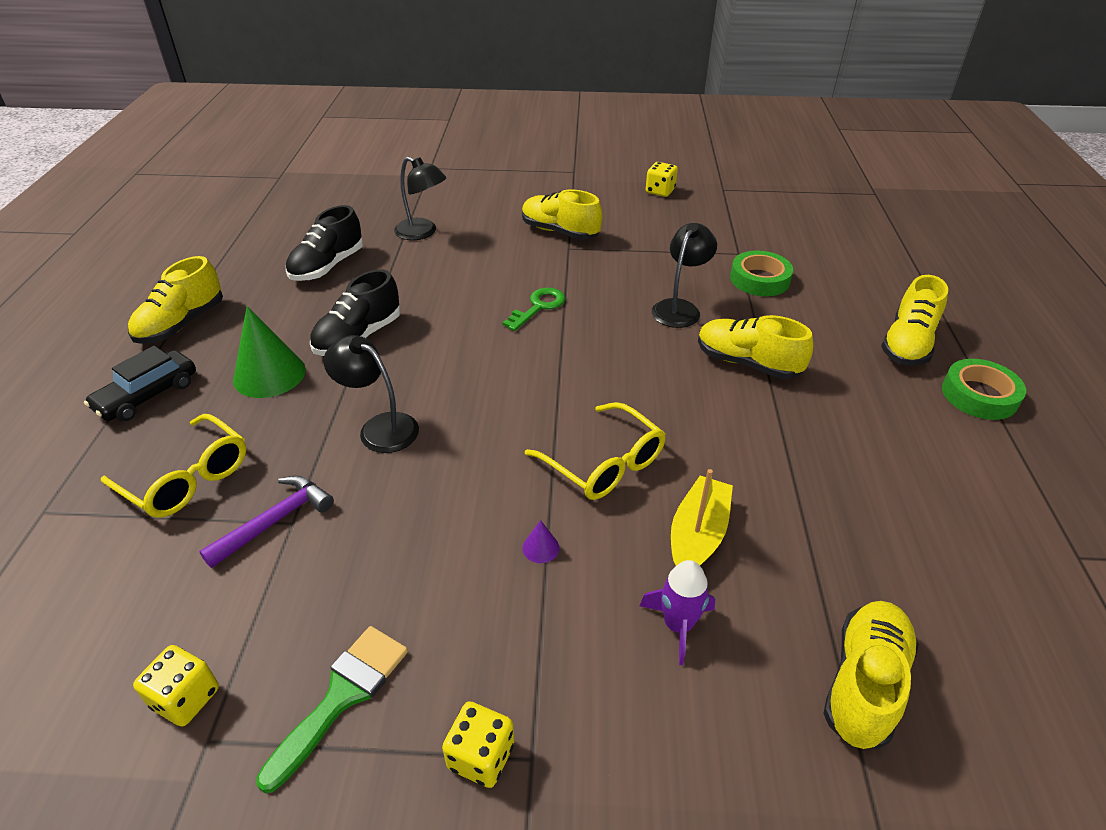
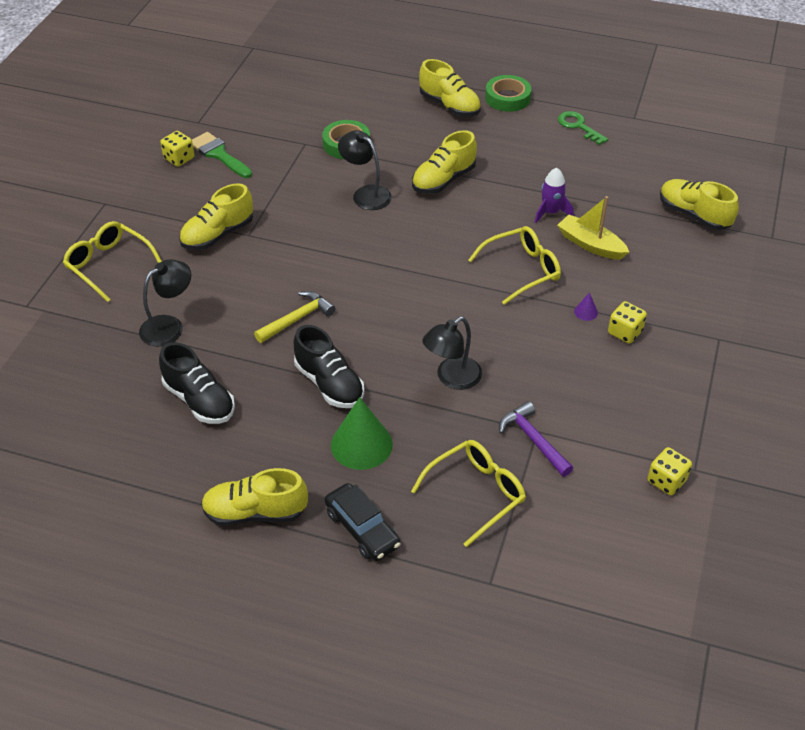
camera: 75 degrees left, 5 degrees up
(182, 324) = (255, 512): yellow shoe -> yellow shoe turned 135 degrees clockwise
(342, 696) = (675, 410): green brush -> green brush (219, 154)
(452, 299) = (297, 319): none -> yellow hammer
(481, 756) = (716, 357): yellow dice -> yellow dice (625, 332)
(493, 189) = (109, 265): none -> yellow glasses
(538, 307) = (331, 269): green key -> green key (578, 126)
(677, 625) = (650, 268): purple rocket -> purple rocket (550, 212)

